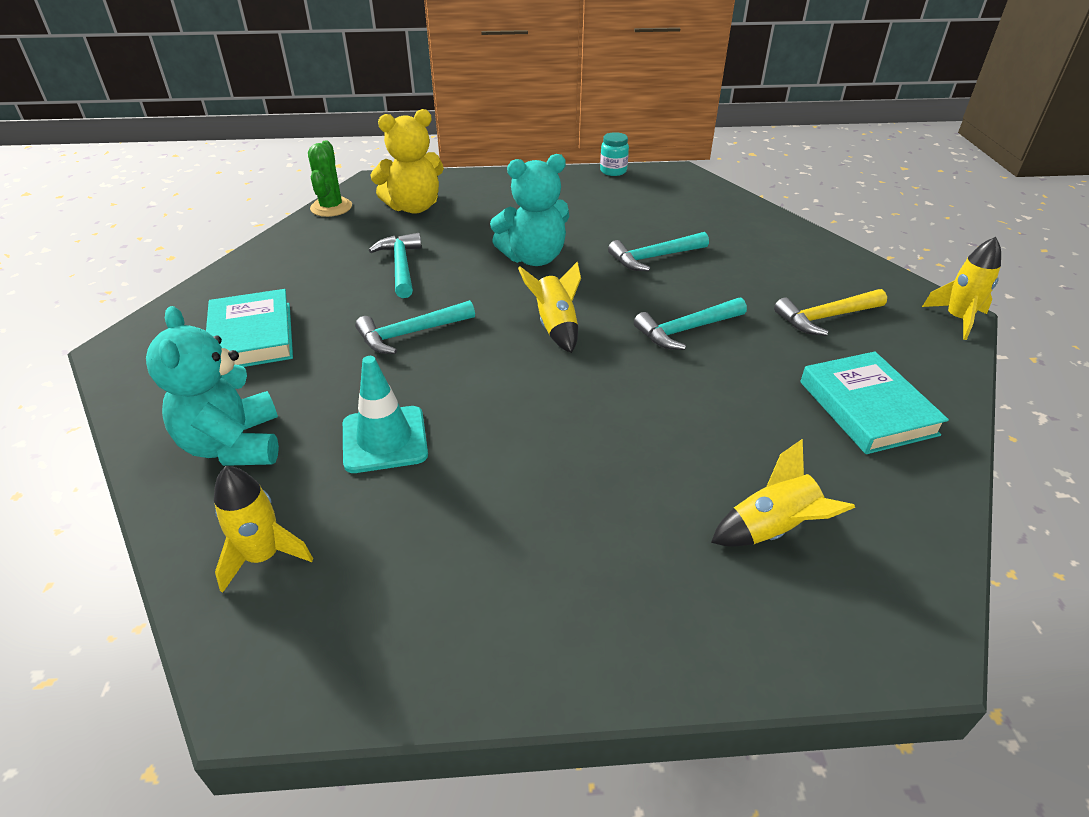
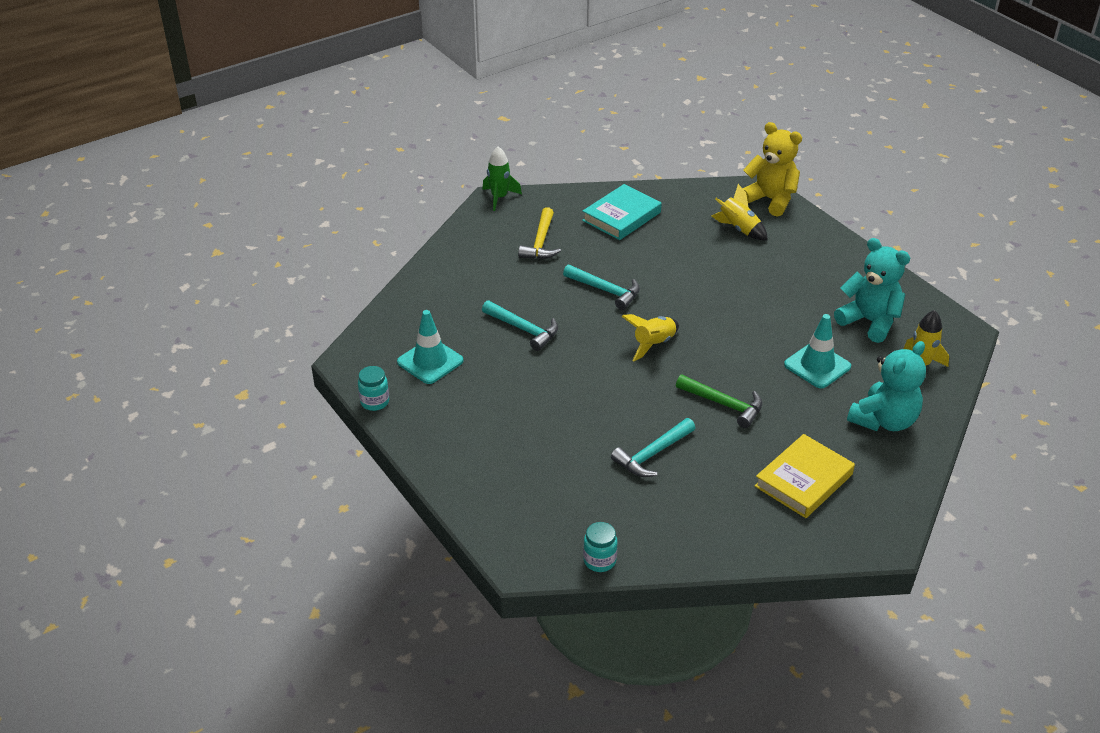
camera: 120 degrees left, 0 degrees up
(252, 336) = (803, 480): turquoise book -> yellow book
(331, 207) = (599, 561): green cactus -> turquoise jar
(411, 333) = (724, 404): turquoise hammer -> green hammer
(414, 207) = (552, 501): yellow teddy bear -> yellow teddy bear (770, 200)
(533, 258) = (576, 388): turquoise teddy bear -> turquoise teddy bear (869, 321)
(645, 202) = (430, 361): none -> turquoise traffic cone
(826, 318) = (541, 242): yellow hammer -> yellow hammer turned 60 degrees clockwise
(957, 319) = (499, 197): yellow rocket -> green rocket

